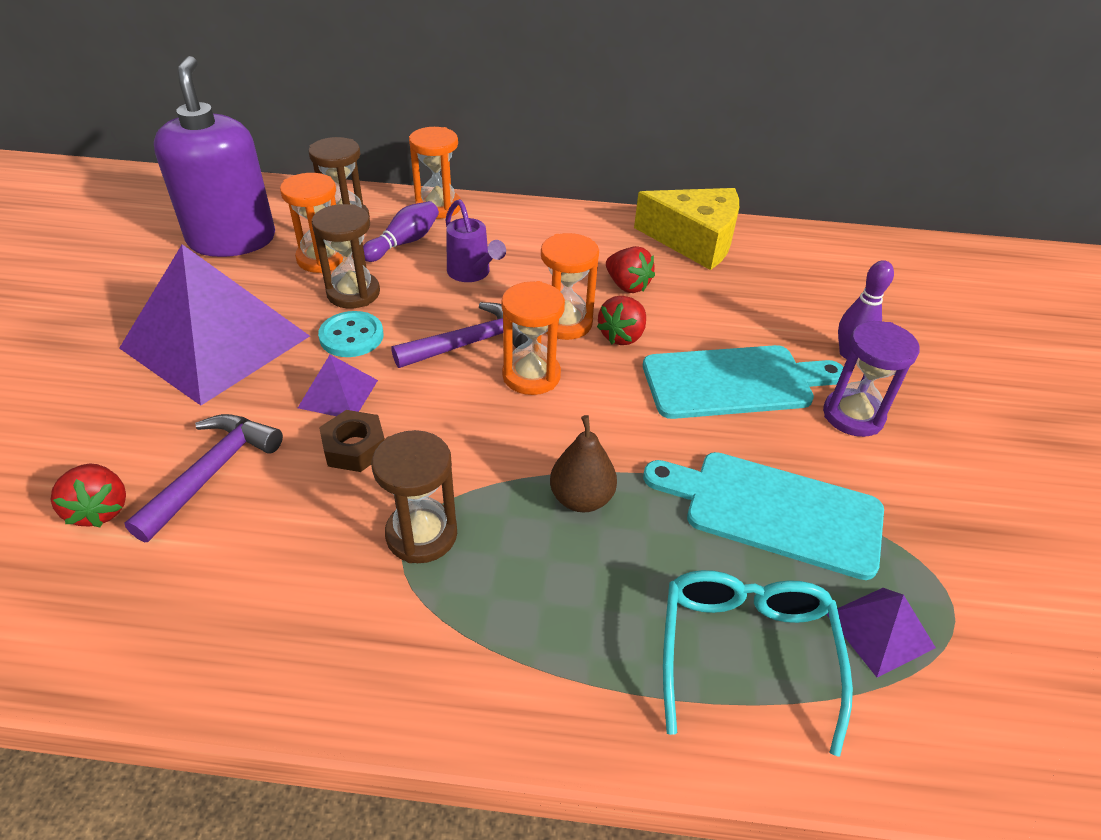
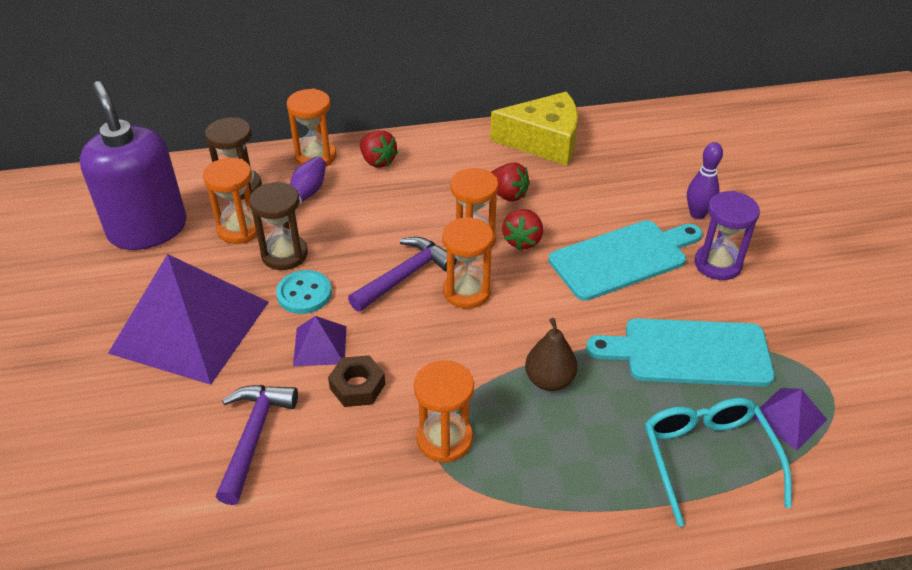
camera: 15 degrees left, 0 degrees up
(100, 509) = (180, 490): red strawberry -> red strawberry (377, 161)
(421, 534) = (444, 439): brown hourglass -> orange hourglass
(472, 274) = (376, 214): purple watering can -> none

